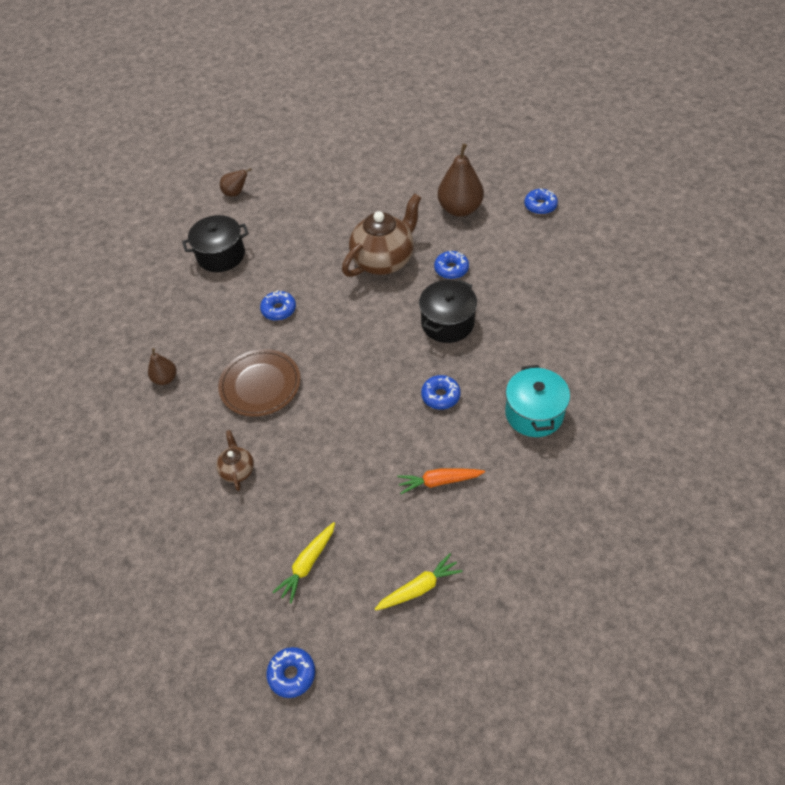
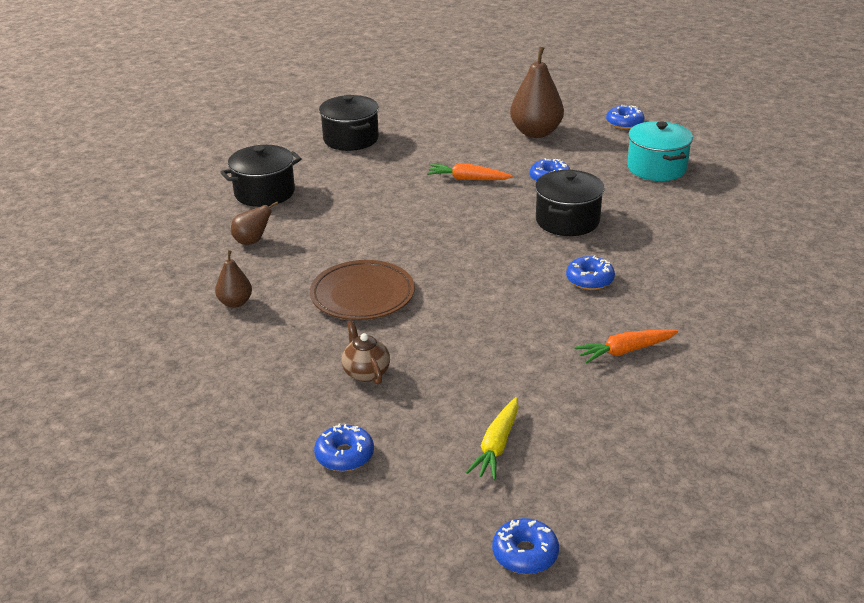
camera: 15 degrees left, 20 degrees down
(236, 193) = (262, 142): brown pear -> brown pear (252, 241)
(279, 310) = (357, 230): blue donut -> blue donut (344, 455)
(306, 198) = (351, 139): none -> black pot
(384, 260) = (467, 179): brown teapot -> orange carrot
(419, 588) = (649, 447): yellow carrot -> none
(534, 413) = (706, 282): turquoise pot -> turquoise pot (656, 168)

